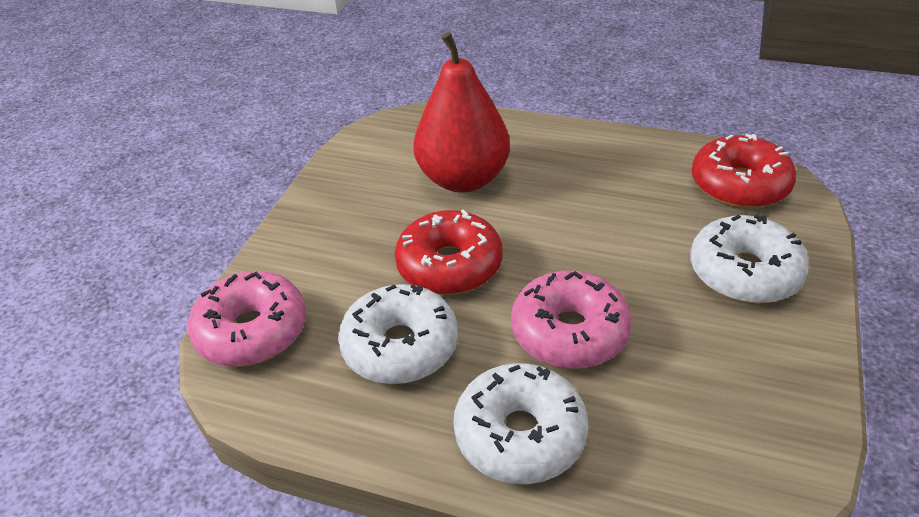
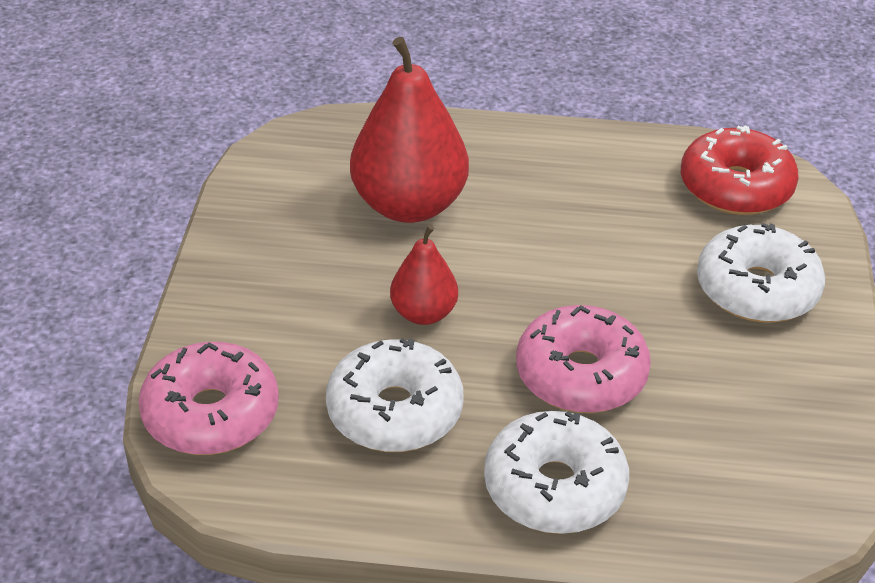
camera: 15 degrees left, 0 degrees up
(449, 265) = (424, 313): red donut -> red pear

